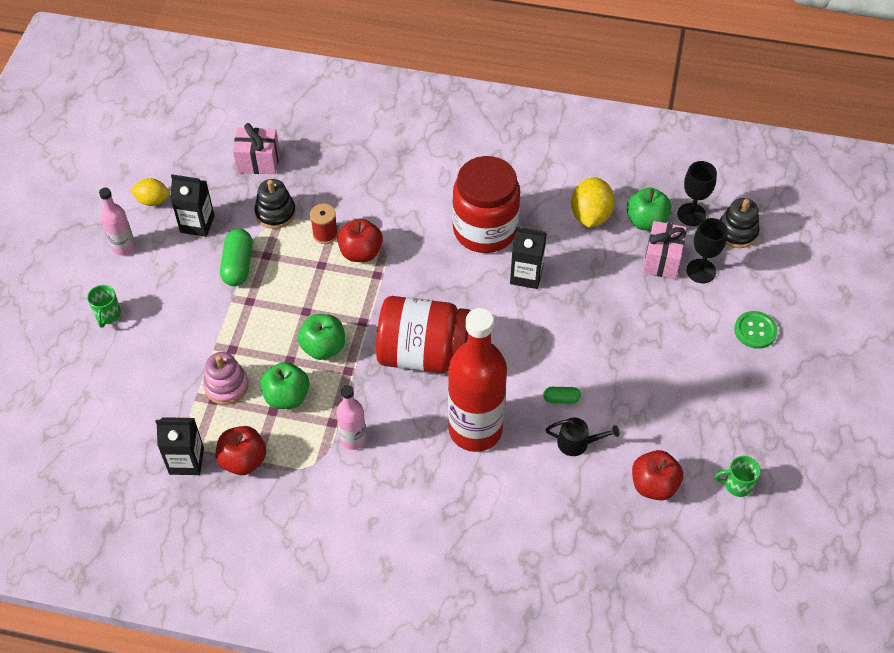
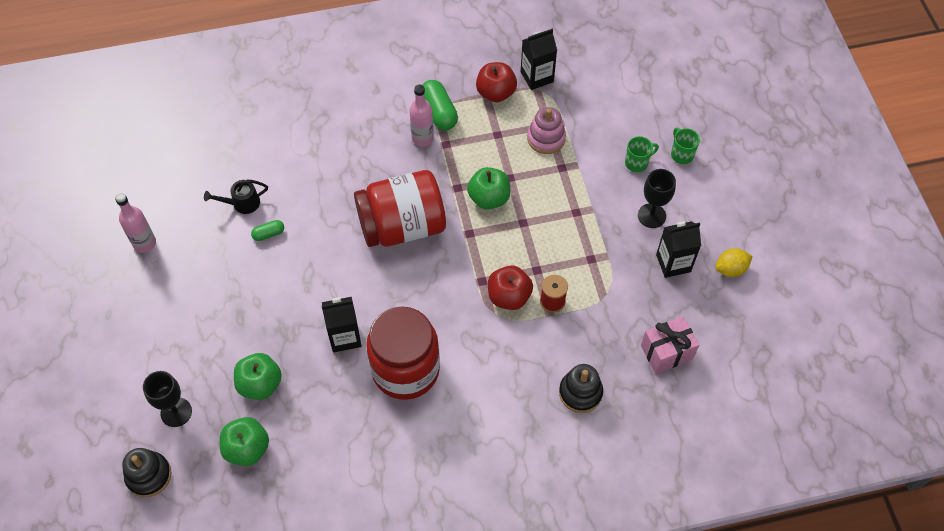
camera: 155 degrees right, 5 degrees up
(124, 247) = (718, 215): pink bottle -> pink bottle (144, 243)
(238, 265) = (608, 239): green capsule -> green capsule (439, 112)
(275, 213) = (611, 304): black stacking toy -> black stacking toy (580, 392)
(287, 397) = (493, 149): green apple -> green apple (260, 384)
(475, 430) = (330, 182): red bottle -> none
(590, 215) = (307, 431): yellow lemon -> none
(654, 485) = (169, 195): red apple -> none
(662, 260) = (218, 408): pink gift -> none
(691, 214) = (202, 478): black goblet -> black goblet (651, 215)
(737, 485) = (100, 220): green mug -> green mug (637, 163)
(755, 331) = (109, 367): green button -> none

